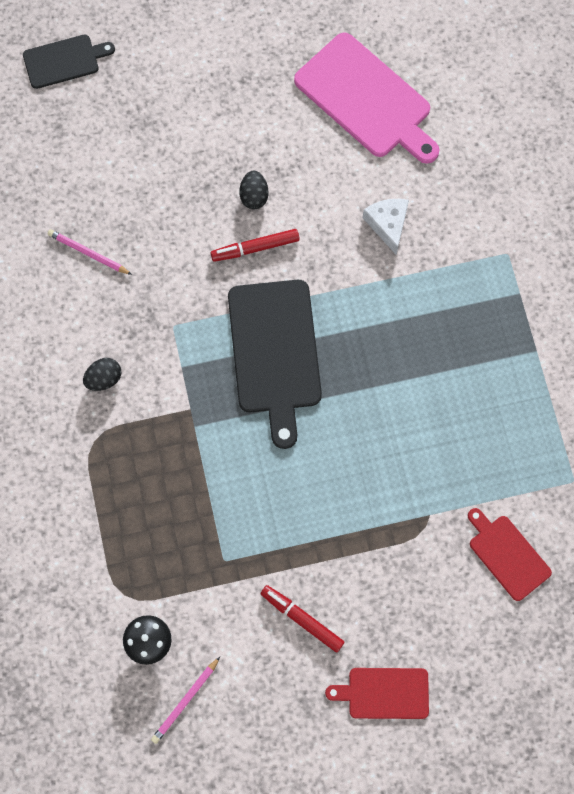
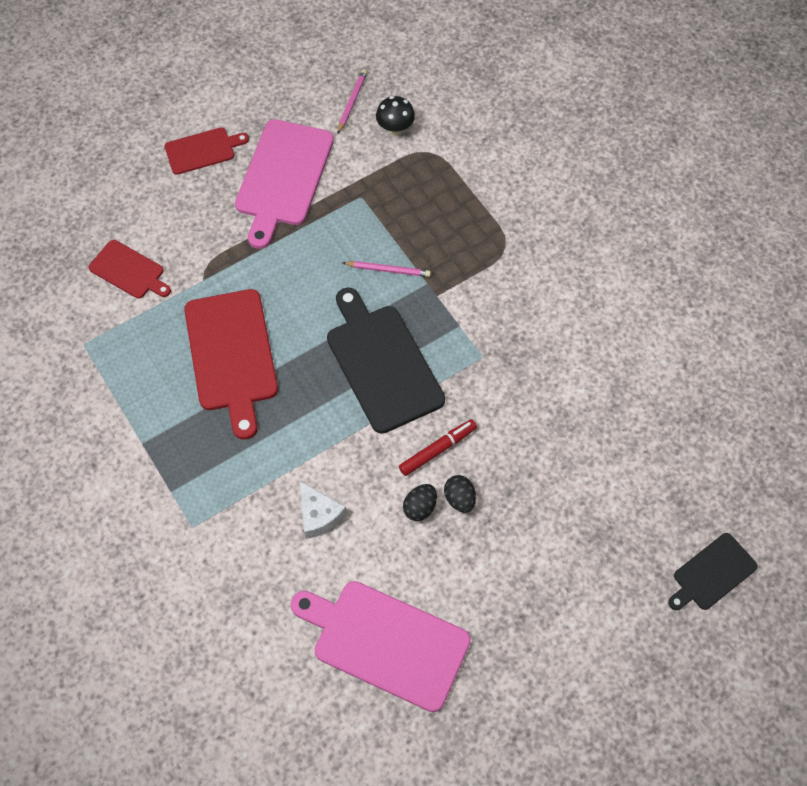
camera: 160 degrees right, 10 degrees down
(88, 253) = (588, 393): pink pencil -> pink pencil (388, 270)
(104, 379) = (521, 295): black egg -> black egg (420, 507)
(302, 619) = (283, 177): red marker -> pink cutting board
(423, 414) = (232, 355): none -> red cutting board

